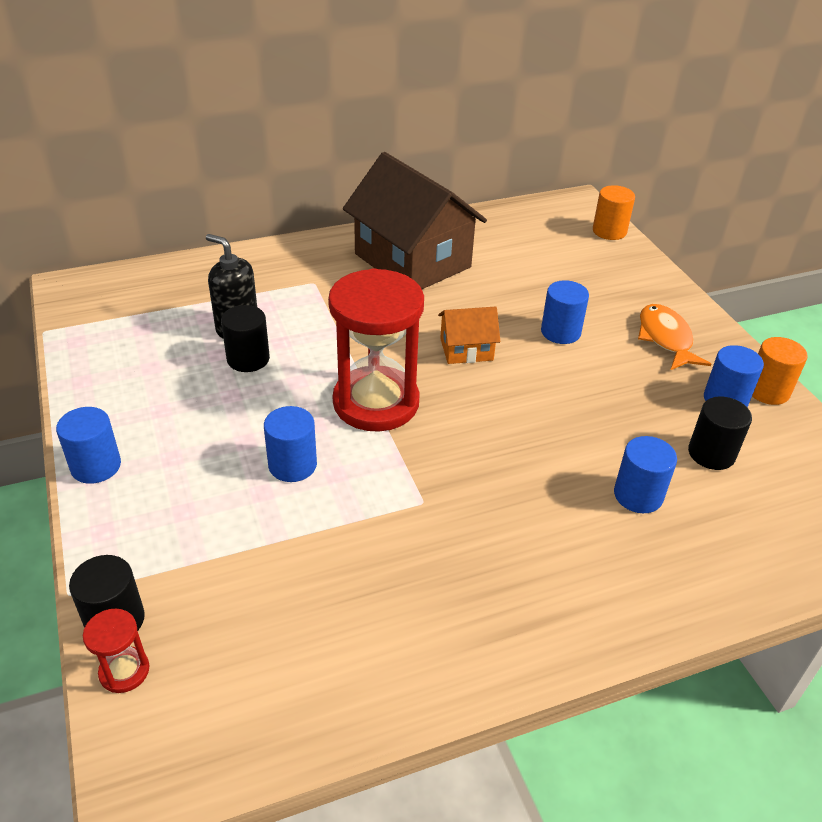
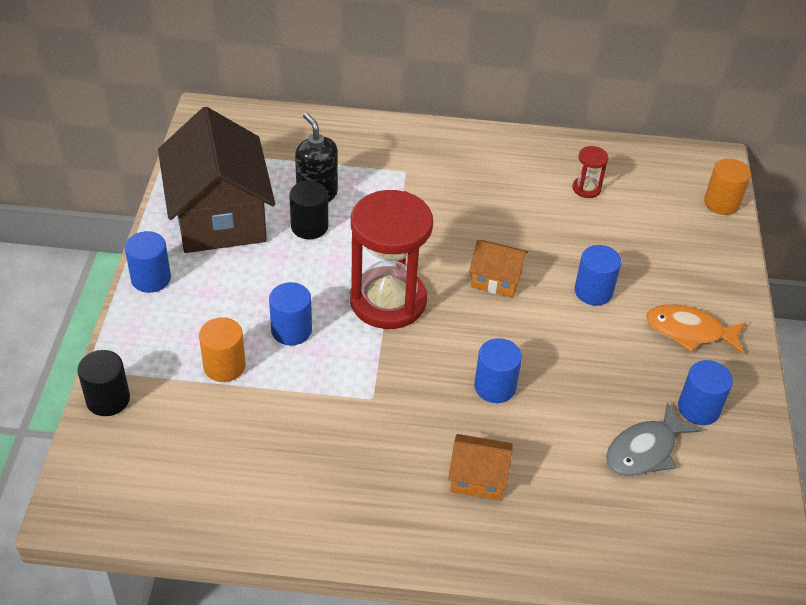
camera: 25 degrees right, 5 degrees up
(124, 671) = (97, 436): red hourglass -> red hourglass (586, 188)
(412, 260) = (506, 176): brown house -> brown house (219, 216)
(584, 540) = (478, 478): none -> orange house
(638, 495) = (550, 460): blue cylinder -> blue cylinder (495, 387)
(665, 338) = (689, 331): orange fish -> orange fish turned 90 degrees counterclockwise
(711, 454) = (644, 450): black cylinder -> grey fish
(767, 391) = (747, 415): orange cylinder -> orange cylinder (224, 366)

